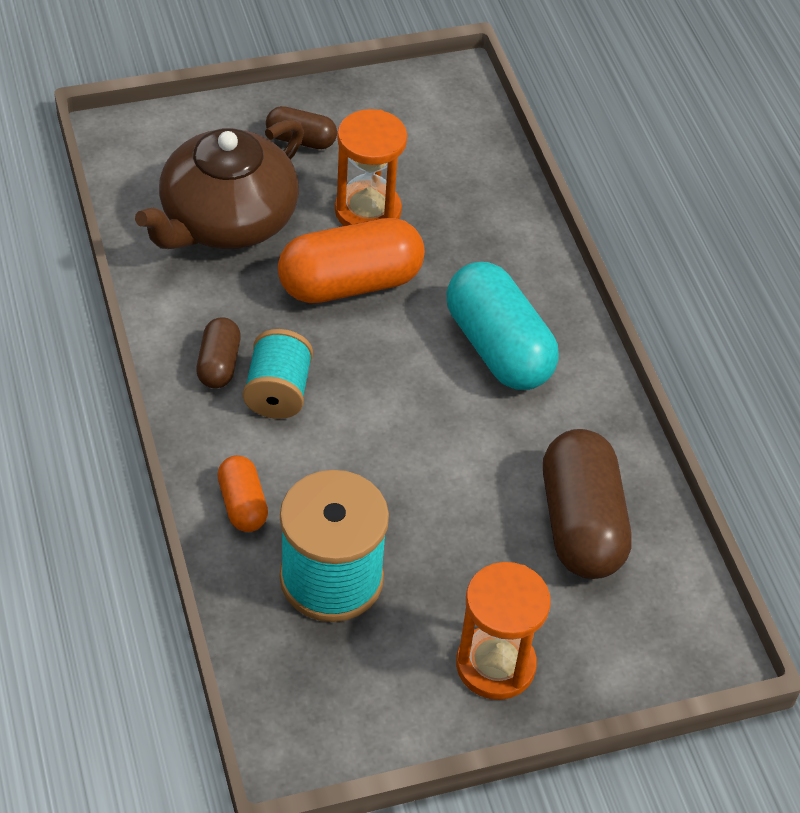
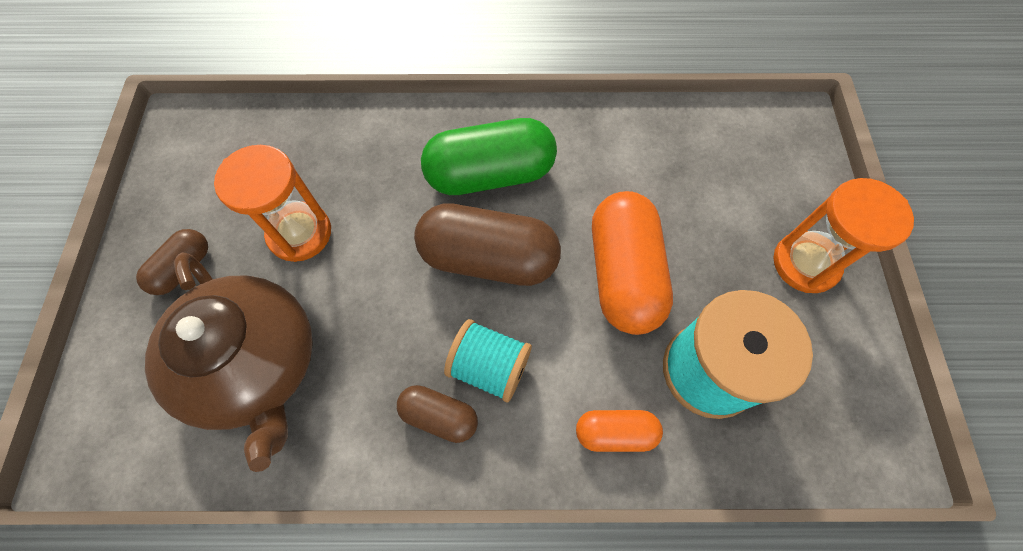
camera: 70 degrees left, 15 degrees up
(350, 283) = (380, 270): orange capsule -> orange capsule (623, 274)
(498, 347) = (490, 174): turquoise capsule -> green capsule
(581, 524) = (678, 167): brown capsule -> brown capsule (488, 258)

